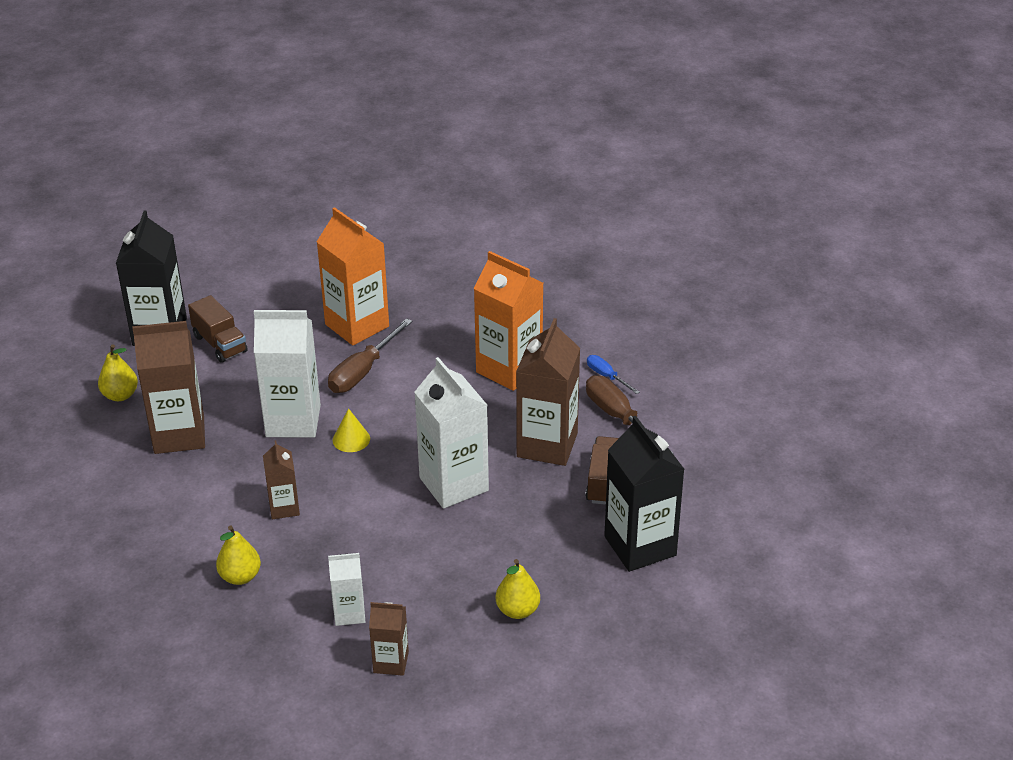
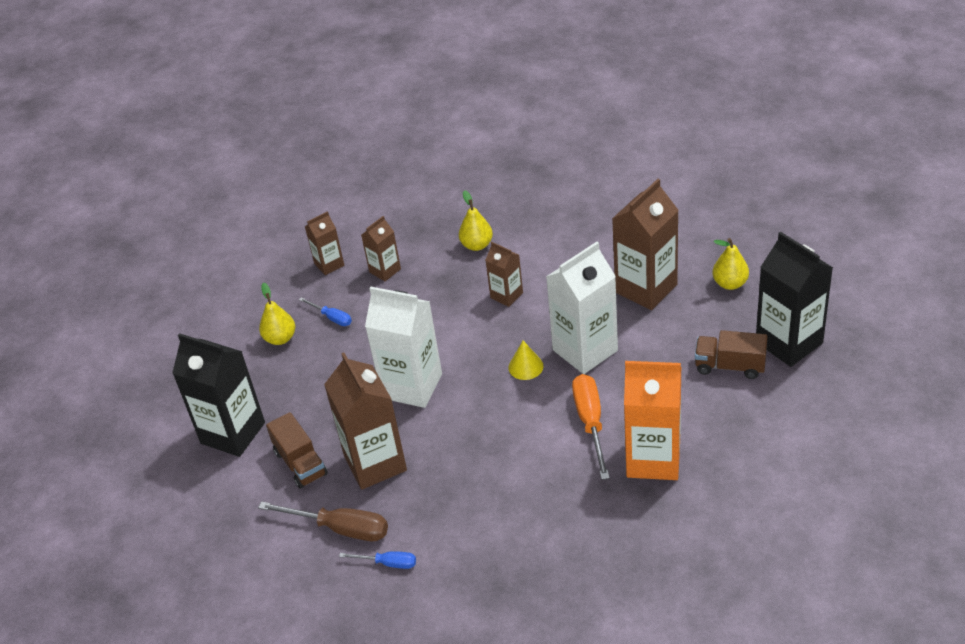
camera: 145 degrees right, 5 degrees up
(349, 613) = (385, 270): white carton -> brown carton
(363, 371) = (590, 422): brown screwdriver -> orange screwdriver
(450, 597) = (332, 318): none -> blue screwdriver
(509, 369) = (478, 509): orange carton -> none

